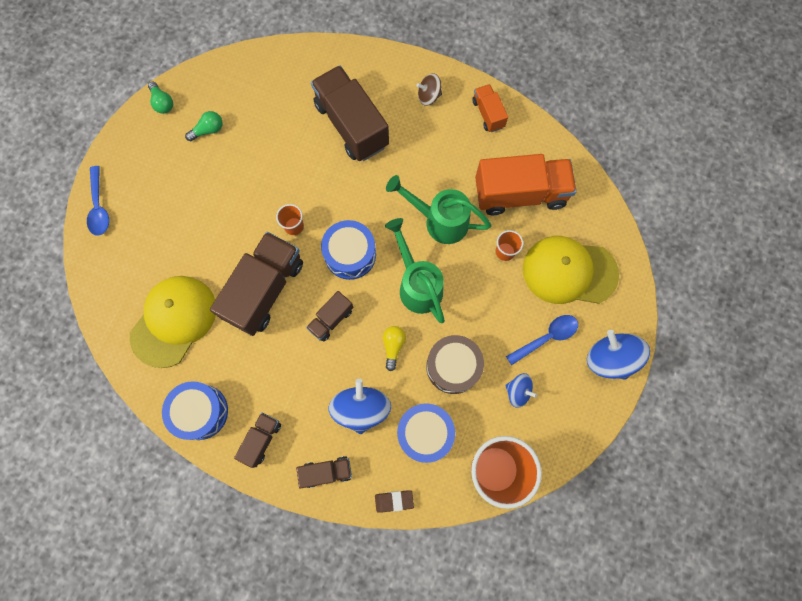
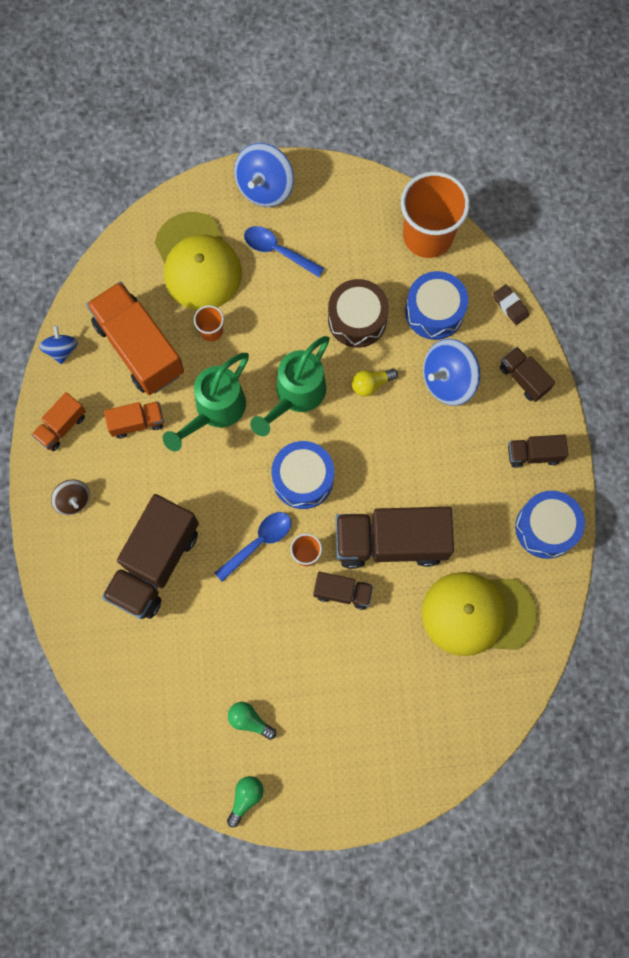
camera: 120 degrees left, 0 degrees up
(99, 207) = (408, 782): blue spoon -> blue spoon (258, 542)
(331, 319) = (381, 458): brown truck -> brown truck (342, 592)
(439, 221) = (215, 411): green watering can -> green watering can turned 45 degrees clockwise
(462, 164) = (137, 422): none -> orange truck
(518, 391) = (345, 251): blue spinning top -> blue spinning top (61, 350)

